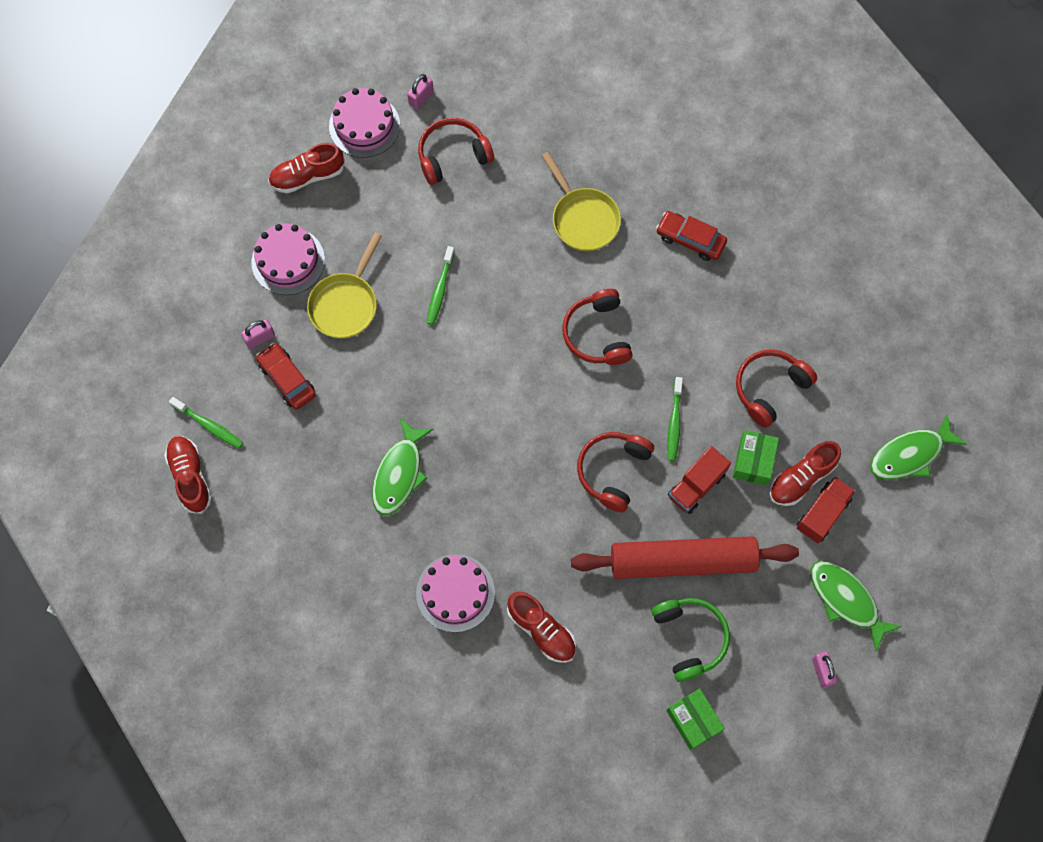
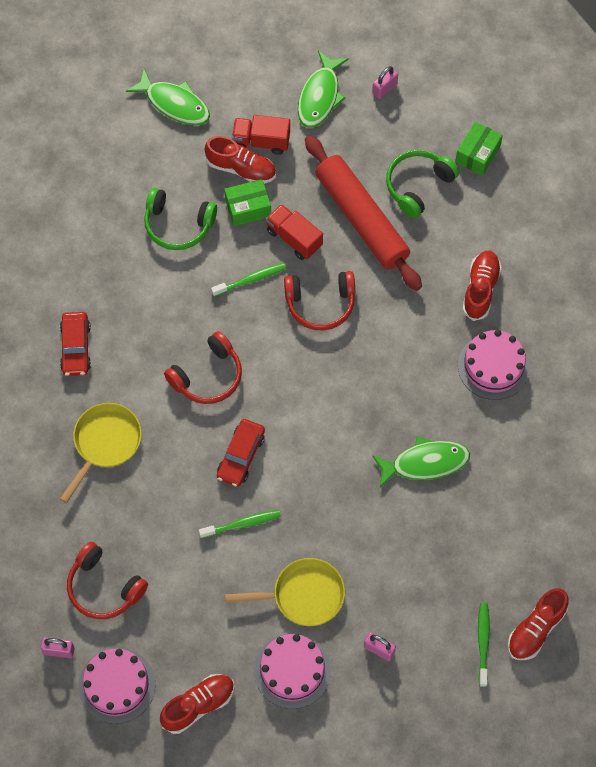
camera: 120 degrees left, 5 degrees down
(287, 379) = (401, 603): red car -> red car (241, 456)
(307, 176) = (198, 706): red shoe -> red shoe turned 75 degrees counterclockwise
(696, 485) = (294, 238): red truck -> red truck turned 150 degrees counterclockwise
(770, 389) = (178, 224): red headphones -> green headphones

